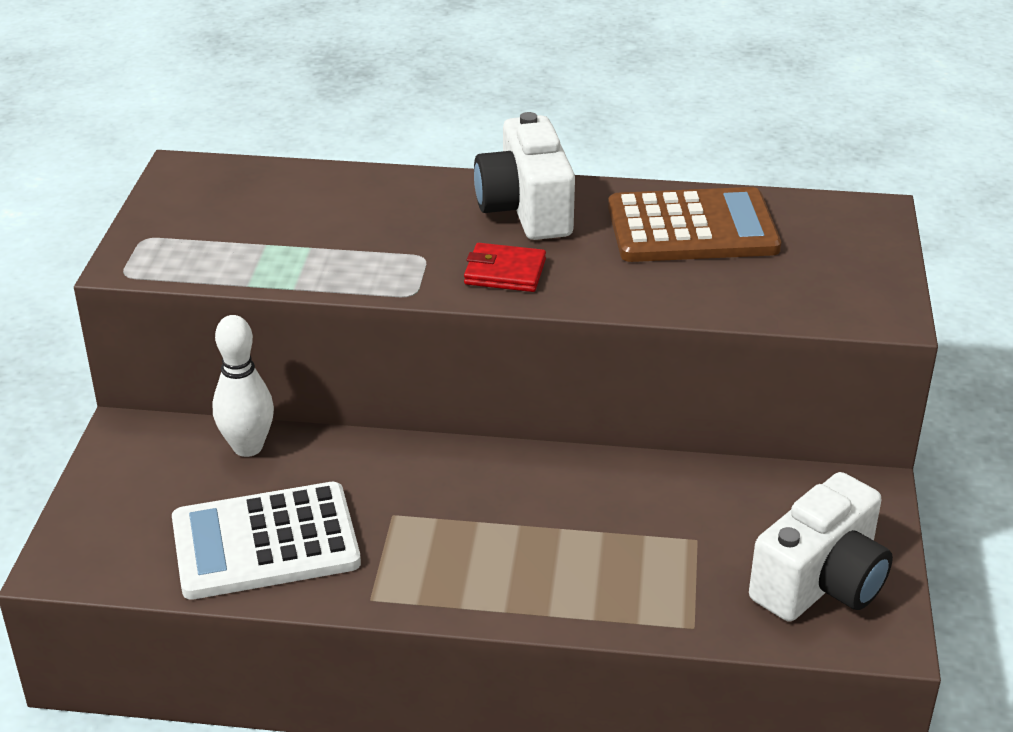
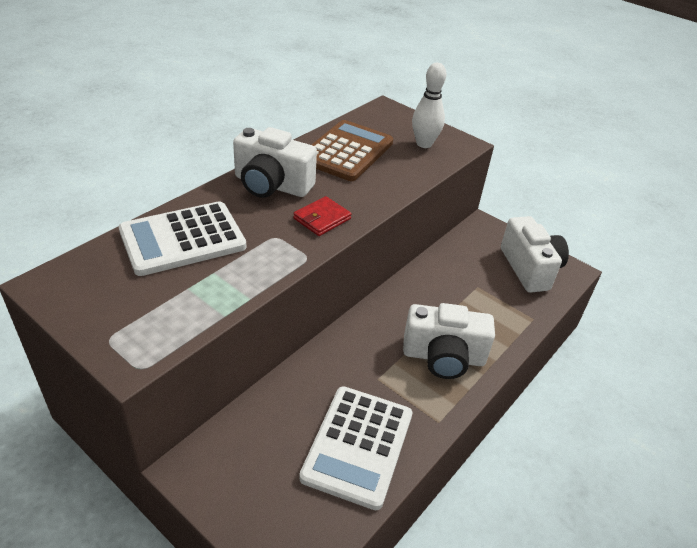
camera: 60 degrees left, 5 degrees up
(248, 447) = (264, 412): white bowling pin -> white bowling pin (424, 144)
(343, 203) = (182, 239): none -> white calculator
(497, 559) = (443, 357): none -> white camera

